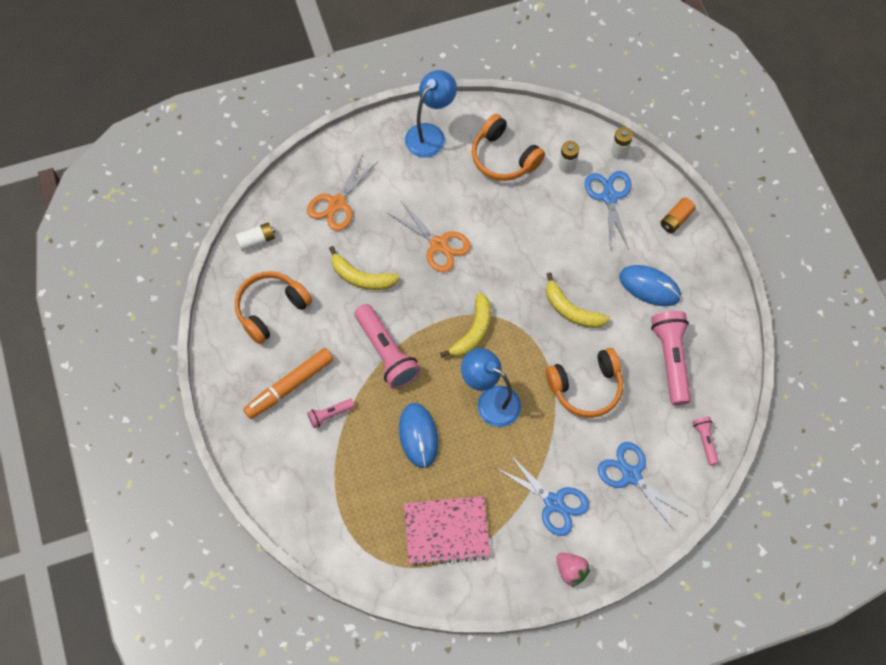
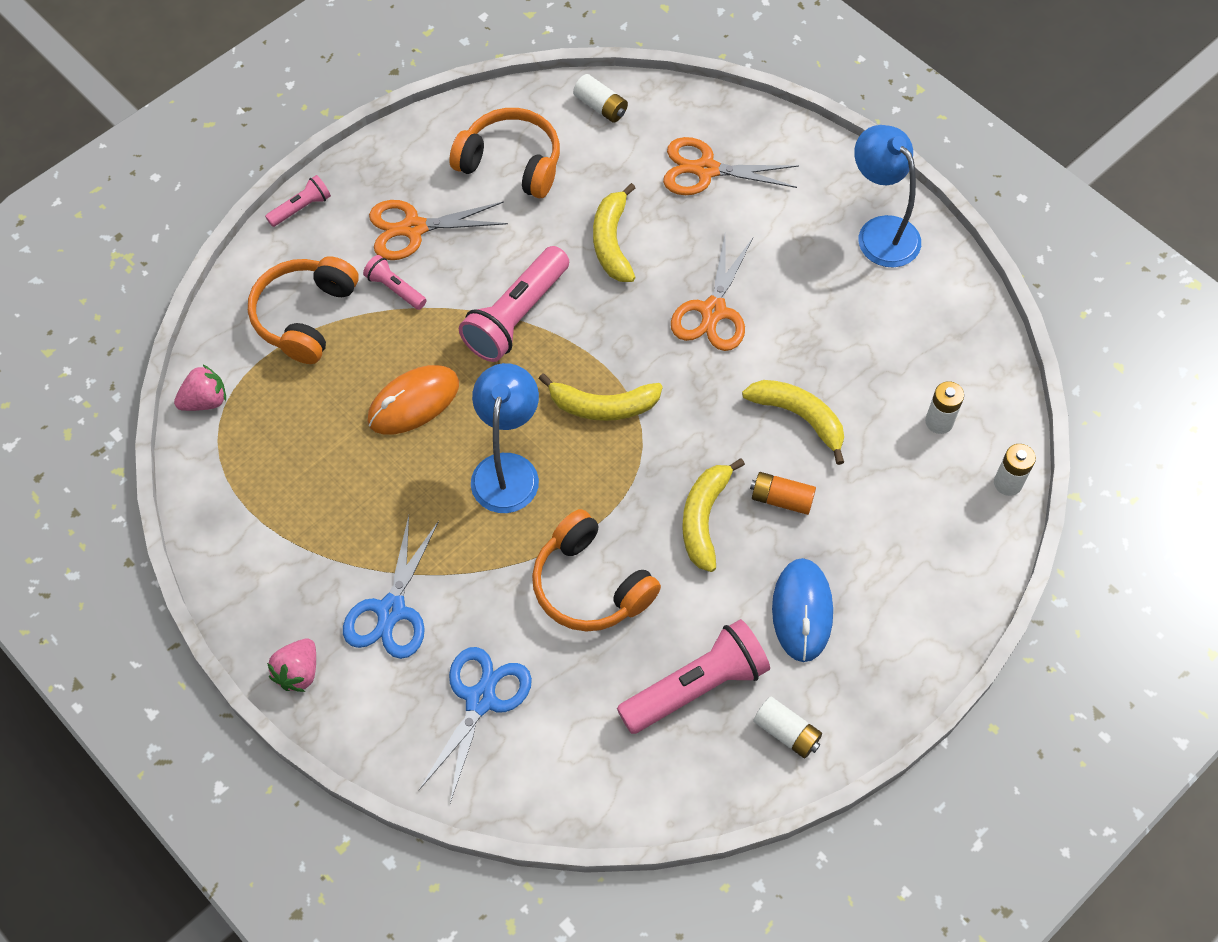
camera: 65 degrees right, 5 degrees down
(290, 386) = (413, 228): orange marker -> orange scissors
(355, 561) = (205, 401): none -> pink strawberry
(418, 436) = (413, 402): blue mouse -> orange mouse
(430, 134) = (880, 232): blue lamp -> blue lamp turned 135 degrees counterclockwise
(446, 531) = (291, 491): pink notebook -> none
(503, 157) = (901, 335): orange headphones -> orange headphones (305, 316)
(531, 232) = (799, 417): none -> yellow banana
(609, 197) = (922, 498): blue scissors -> none
(676, 219) = (940, 607): orange battery -> orange battery (781, 499)
(705, 441) = (585, 786): pink flashlight -> pink flashlight (301, 208)
(715, 326) = (786, 732): none -> white battery

